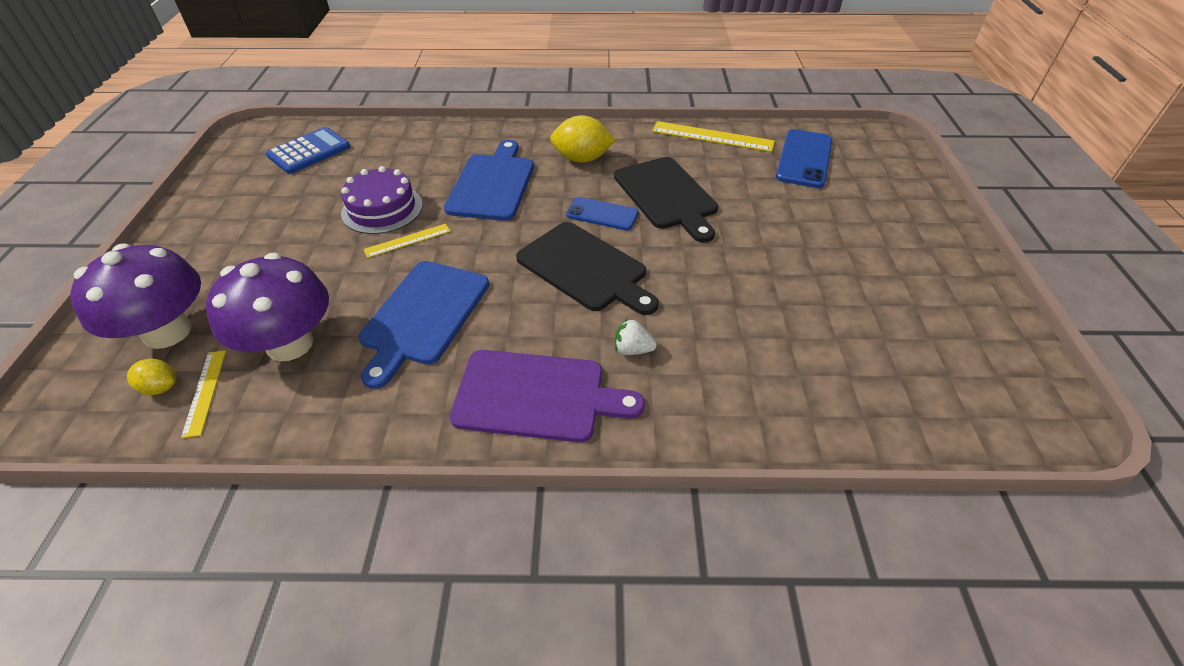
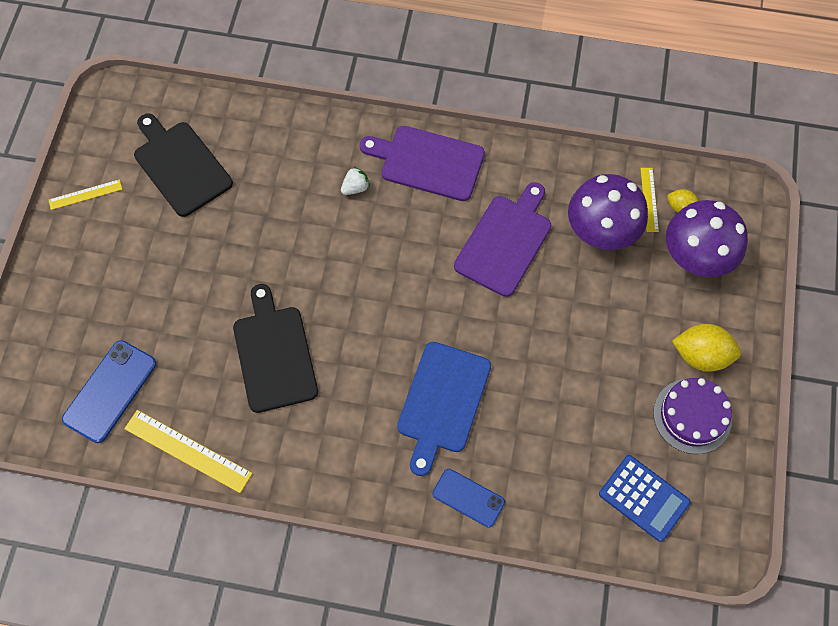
camera: 170 degrees left, 20 degrees up
(309, 151) = (644, 498): blue calculator -> blue calculator turned 105 degrees counterclockwise
(382, 209) = (550, 379): purple cake -> purple cake (692, 416)
(407, 240) = (523, 330): yellow ruler -> yellow ruler (85, 194)
(423, 315) = (505, 242): blue cutting board -> purple cutting board
(582, 159) = (343, 431): yellow lemon -> yellow lemon (701, 355)
(585, 268) = (373, 271): black cutting board -> black cutting board (180, 166)
(602, 214) = (343, 337): blue phone -> blue phone (468, 498)
(632, 349) = (355, 187): white strawberry -> white strawberry turned 60 degrees counterclockwise

